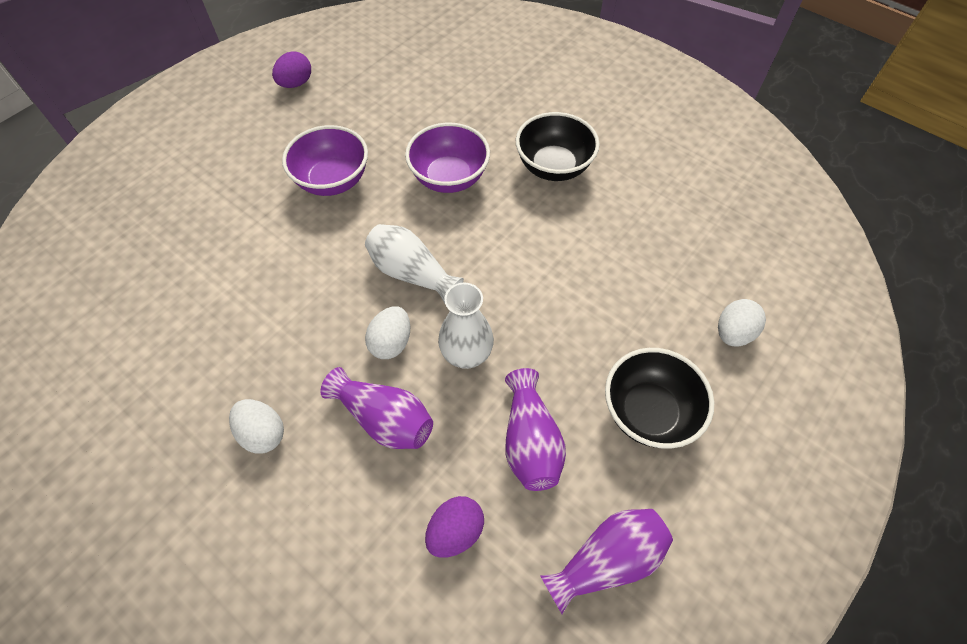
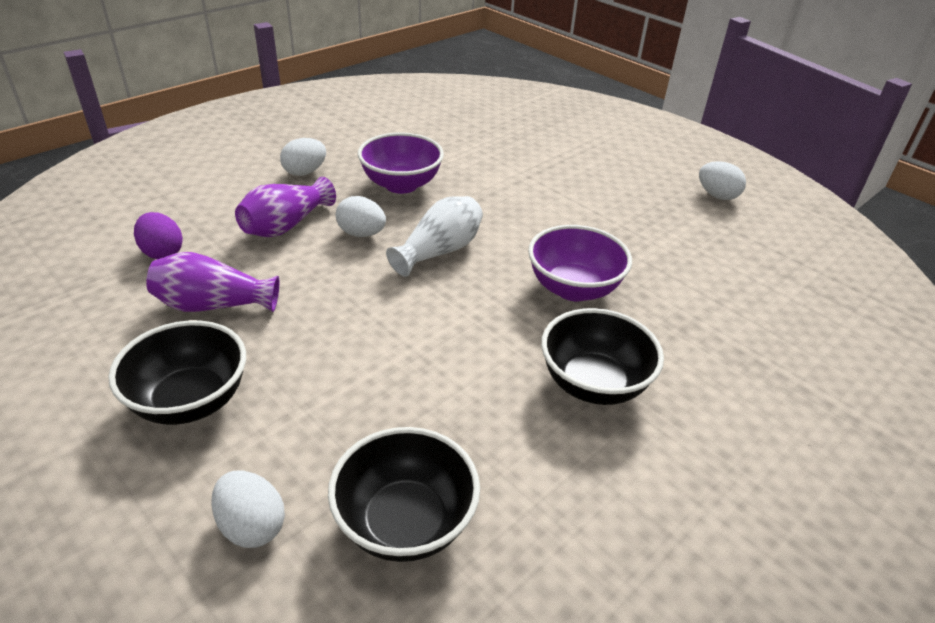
camera: 95 degrees right, 20 degrees down
(296, 84) = (717, 196): purple egg -> white egg
(333, 181) = (570, 212): purple bowl -> purple bowl (401, 185)
(466, 354) = (329, 276): white vase -> none
(606, 560) = (67, 336): purple vase -> none
(698, 253) = (405, 522): none -> black bowl

